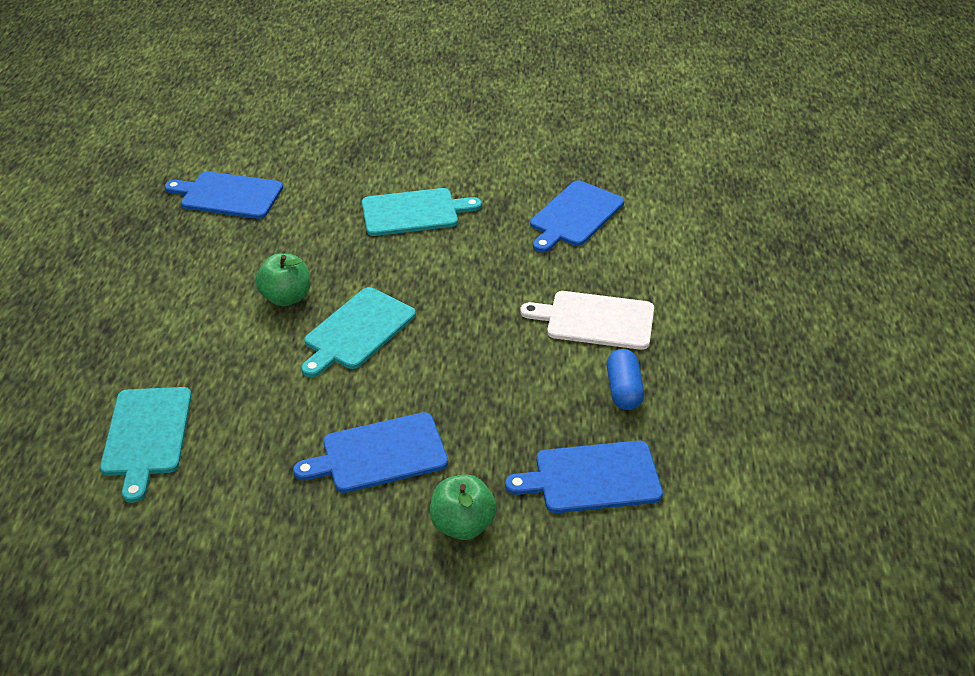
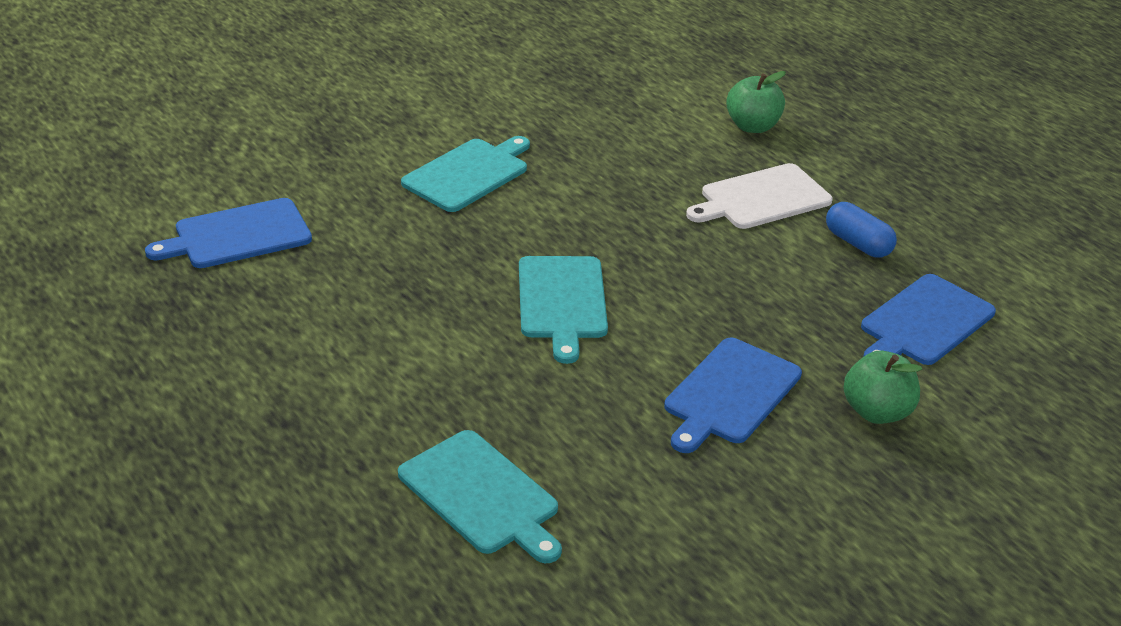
camera: 40 degrees left, 5 degrees down
(286, 297) = (446, 304): green apple -> green apple (752, 126)
(575, 216) = (627, 119): blue cutting board -> none

